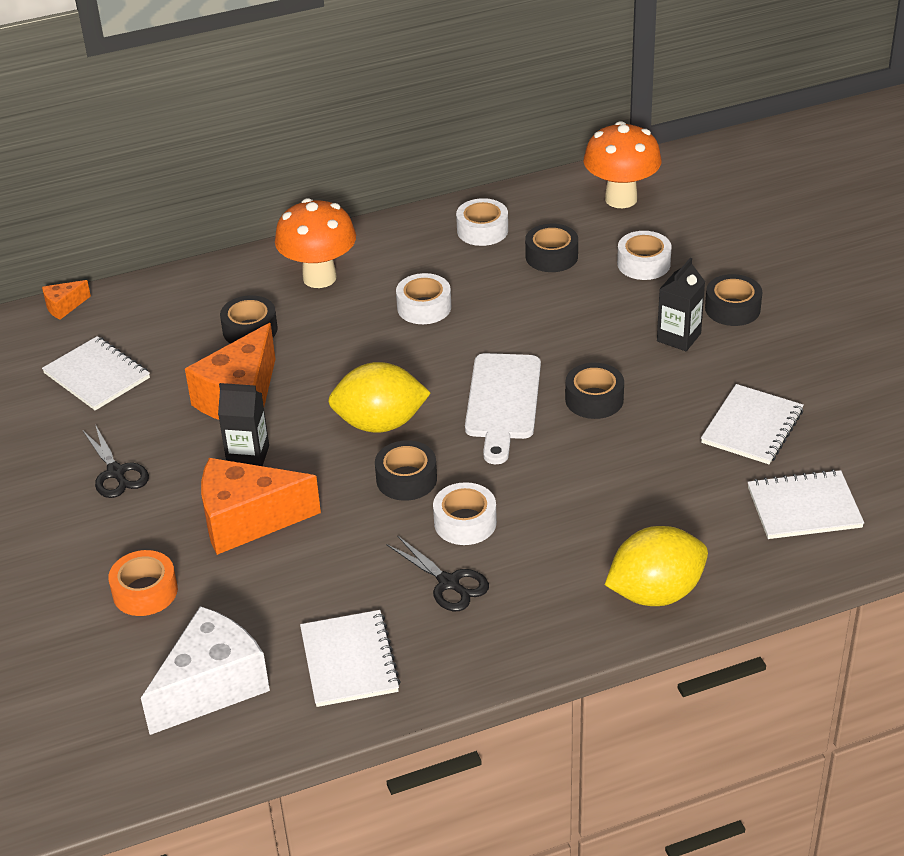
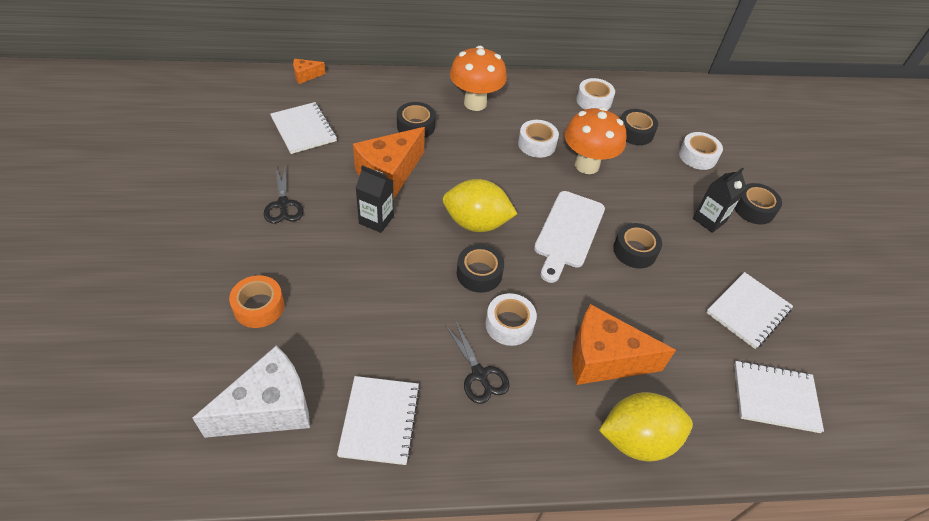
camera: 10 degrees right, 10 degrees up
(247, 520) = (354, 271): orange cheese -> orange cheese (603, 359)
(621, 199) = (693, 105): orange mushroom -> orange mushroom (586, 165)

